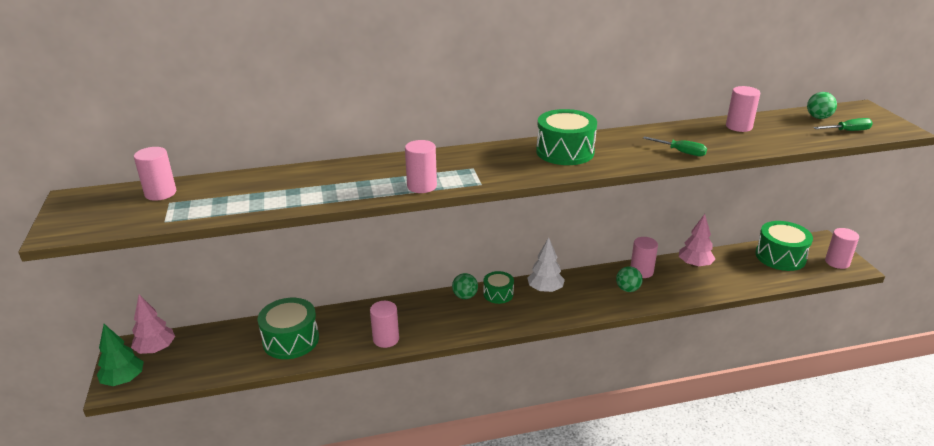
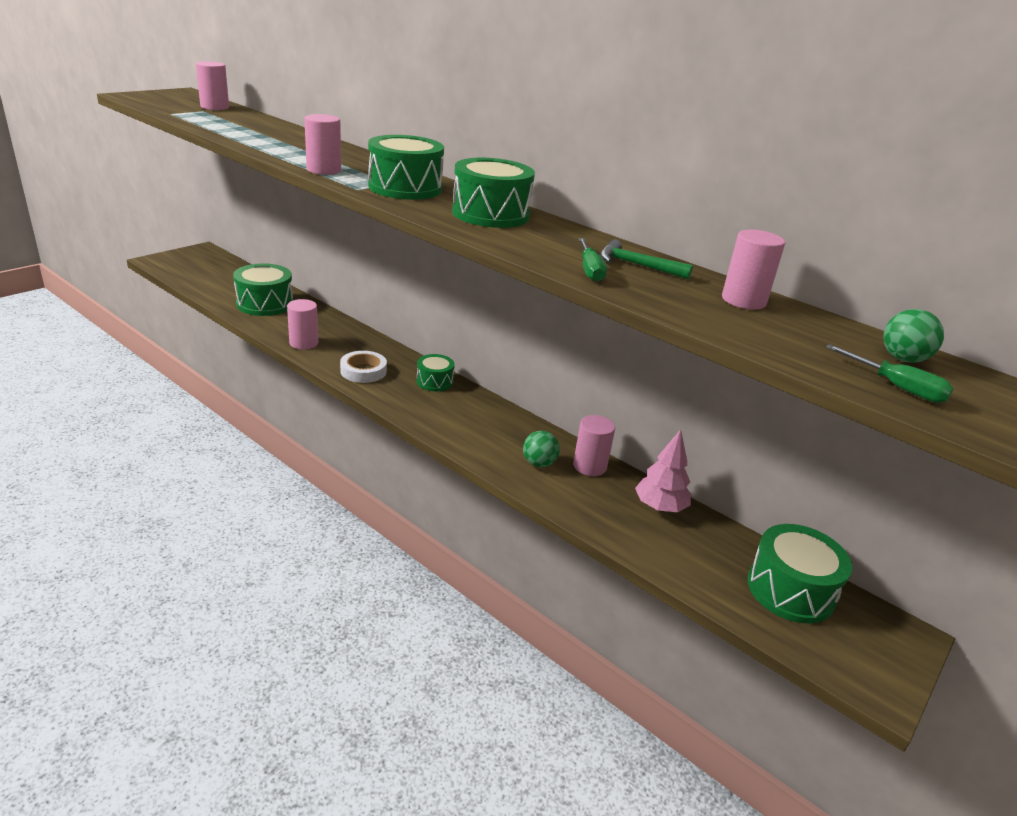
camera: 50 degrees right, 0 degrees up
(124, 380) = (166, 261): green tree -> none
(156, 349) = (210, 260): pink tree -> none
(457, 322) = (363, 371): none -> white tape
(465, 296) = (410, 364): green ball -> none
(489, 165) = (405, 188): none -> green drum
(545, 289) = (474, 407): white tree -> none
(678, 136) = (637, 265): none -> green hammer
(837, 262) = (864, 663): pink cylinder -> none

